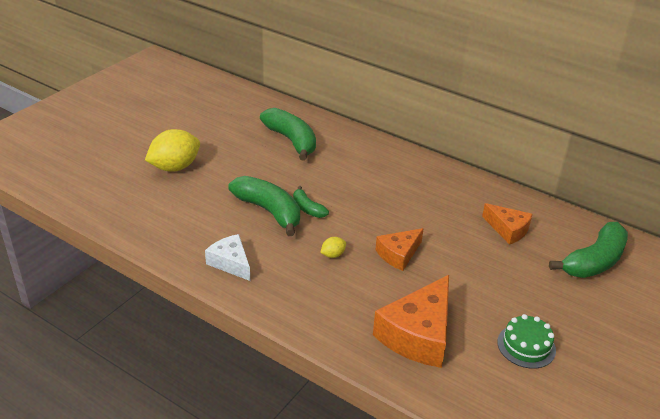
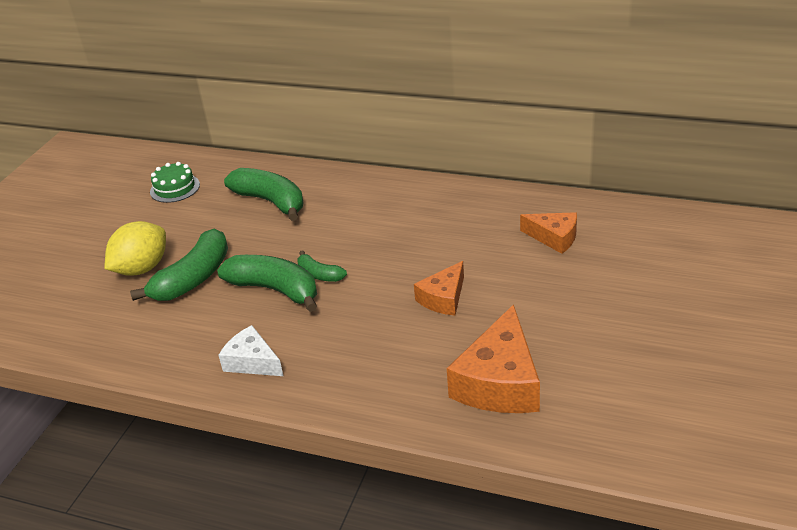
camera: 10 degrees left, 0 degrees up
(333, 255) = (369, 319): yellow lemon -> none
(526, 346) = (622, 360): green cake -> green cake (175, 188)
(594, 261) = (659, 247): green banana -> green banana (193, 278)

